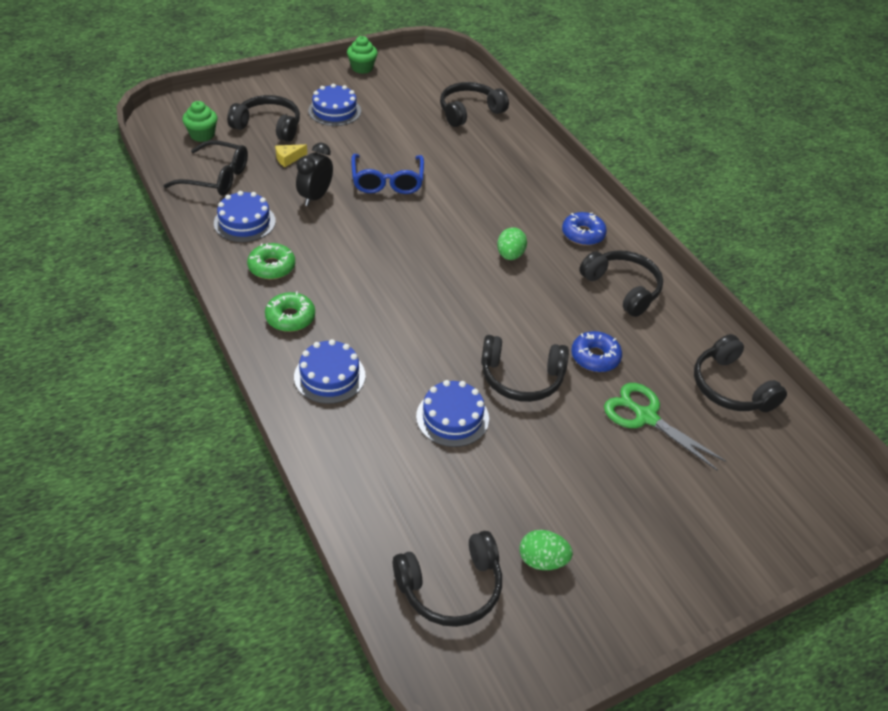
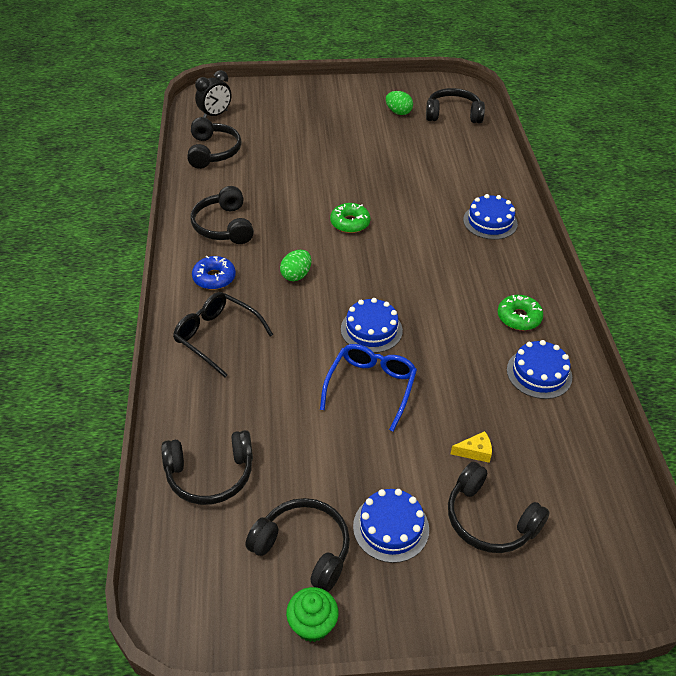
camera: 155 degrees left, 0 degrees up
(202, 135) = (581, 526): green cupcake -> none
(216, 178) = (565, 443): black glasses -> black glasses (216, 336)
(290, 317) = (510, 269): green donut -> green donut (350, 223)
(315, 197) = (457, 386): black clock -> black clock (215, 115)
(452, 417) = (413, 179): blue cake -> blue cake (371, 329)
(521, 378) = (351, 189): black headphones -> black headphones (303, 548)
(595, 357) = (289, 188): blue donut -> none
(646, 417) = (285, 151): green scissors -> none

